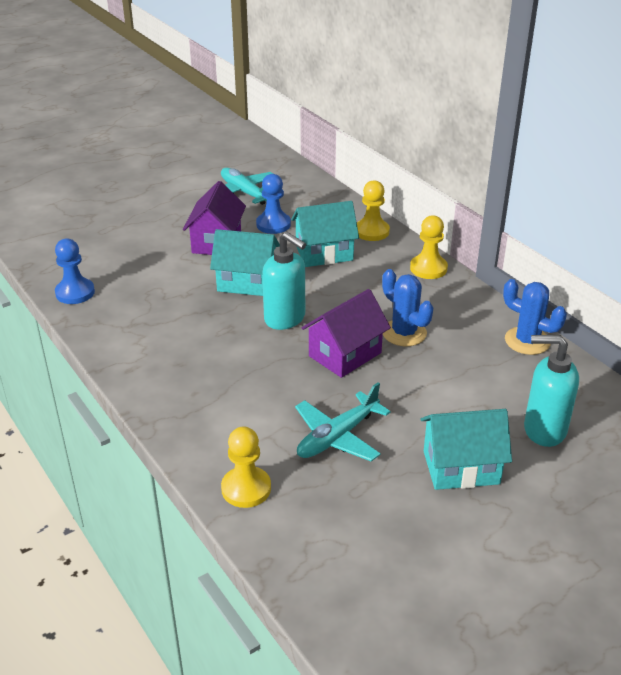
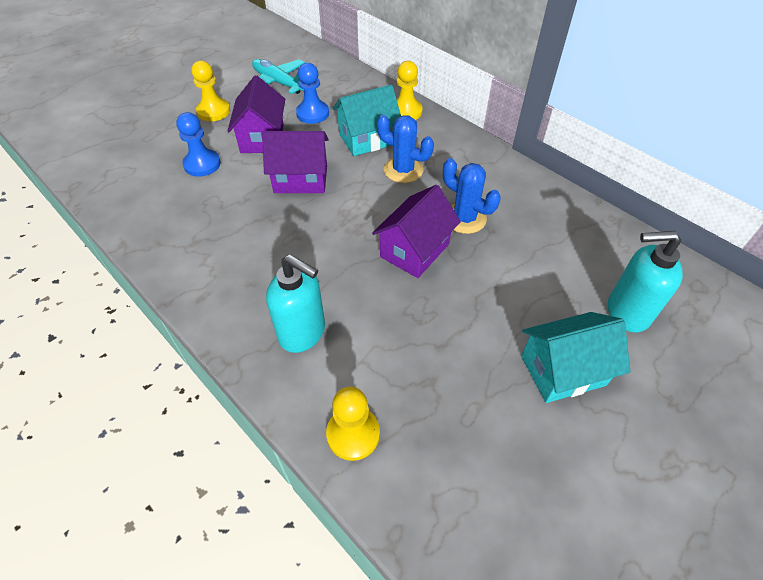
camera: 10 degrees left, 15 degrees up
(75, 293) = (129, 212): blue pawn -> blue pawn (202, 164)
(247, 282) = (301, 179): turquoise house -> purple house
(285, 319) = (347, 216): turquoise soap dispenser -> turquoise soap dispenser (302, 333)
(337, 437) = (431, 351): turquoise plane -> none
(428, 268) = (467, 145): yellow pawn -> yellow pawn (213, 111)
(527, 341) = (579, 213): blue cactus -> blue cactus (403, 170)

